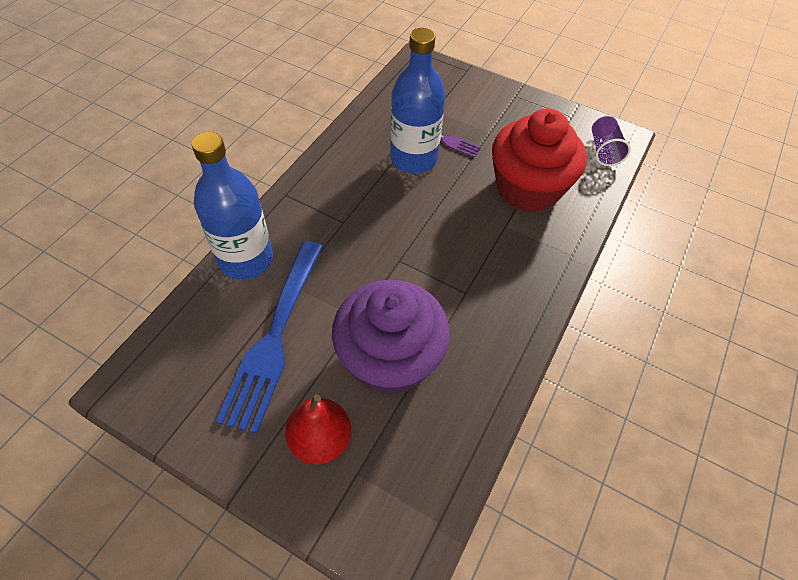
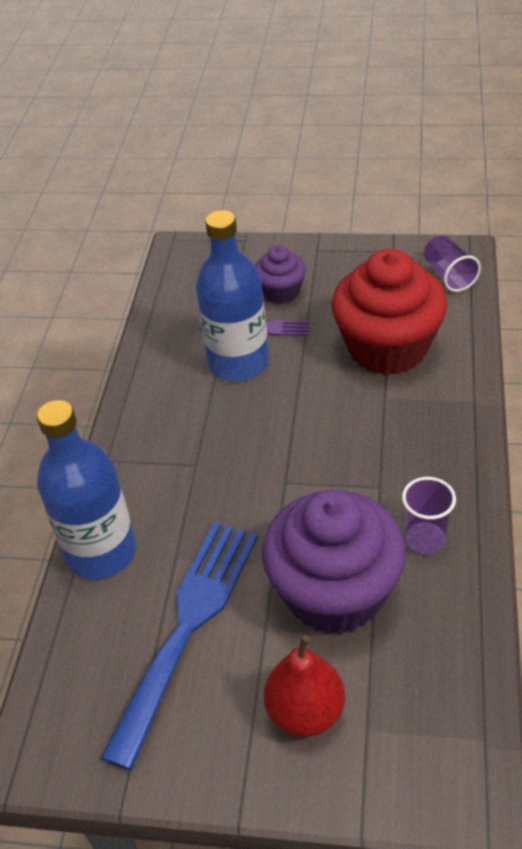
camera: 15 degrees left, 10 degrees down
(274, 338) = (188, 626): blue fork -> blue fork turned 150 degrees counterclockwise
(472, 117) = (281, 291): none -> purple cupcake
(477, 347) = (425, 539): none -> purple cup

